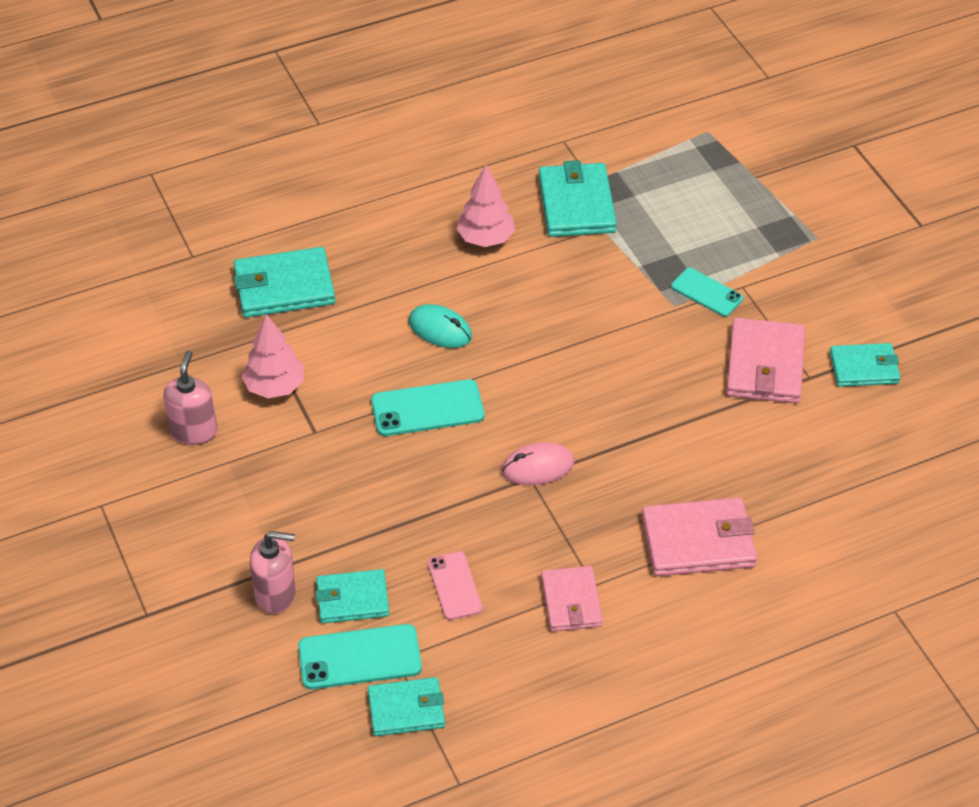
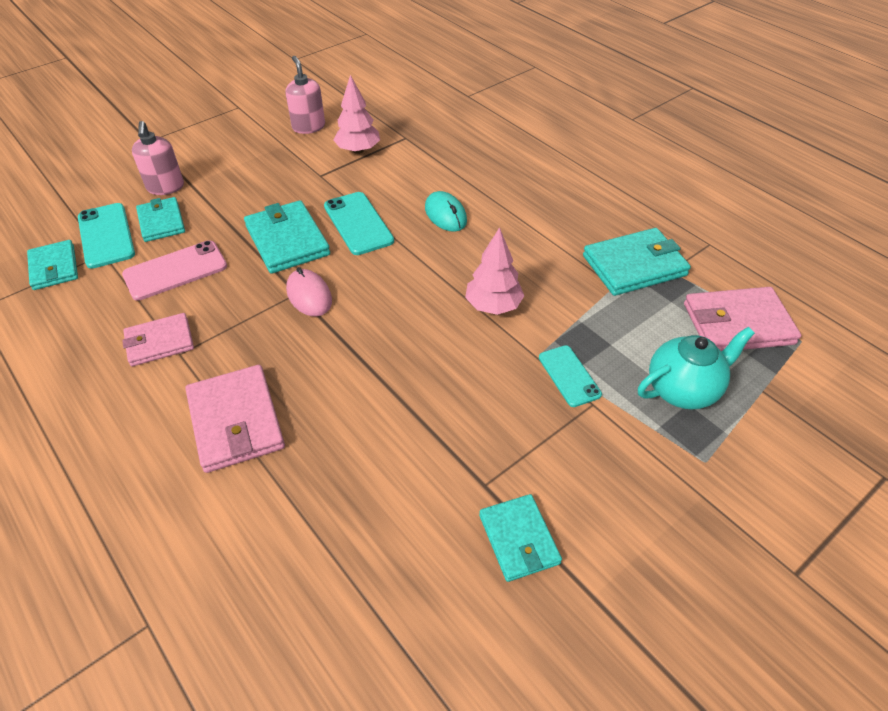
camera: 75 degrees right, 0 degrees up
(194, 431) = (308, 127): pink soap dispenser -> pink soap dispenser turned 105 degrees counterclockwise
(284, 287) = (456, 136): turquoise wallet -> turquoise wallet (287, 240)
(440, 329) = (445, 214): turquoise mouse -> turquoise mouse turned 45 degrees counterclockwise
(455, 586) = (175, 271): pink phone -> pink phone, size x1.50
(485, 239) = (559, 220): pink tree -> pink tree (493, 306)
(706, 293) = (569, 376): turquoise phone -> turquoise phone turned 45 degrees counterclockwise
(742, 224) = (683, 390): none -> turquoise teapot
(765, 365) = (487, 440): pink wallet -> pink wallet (737, 323)

